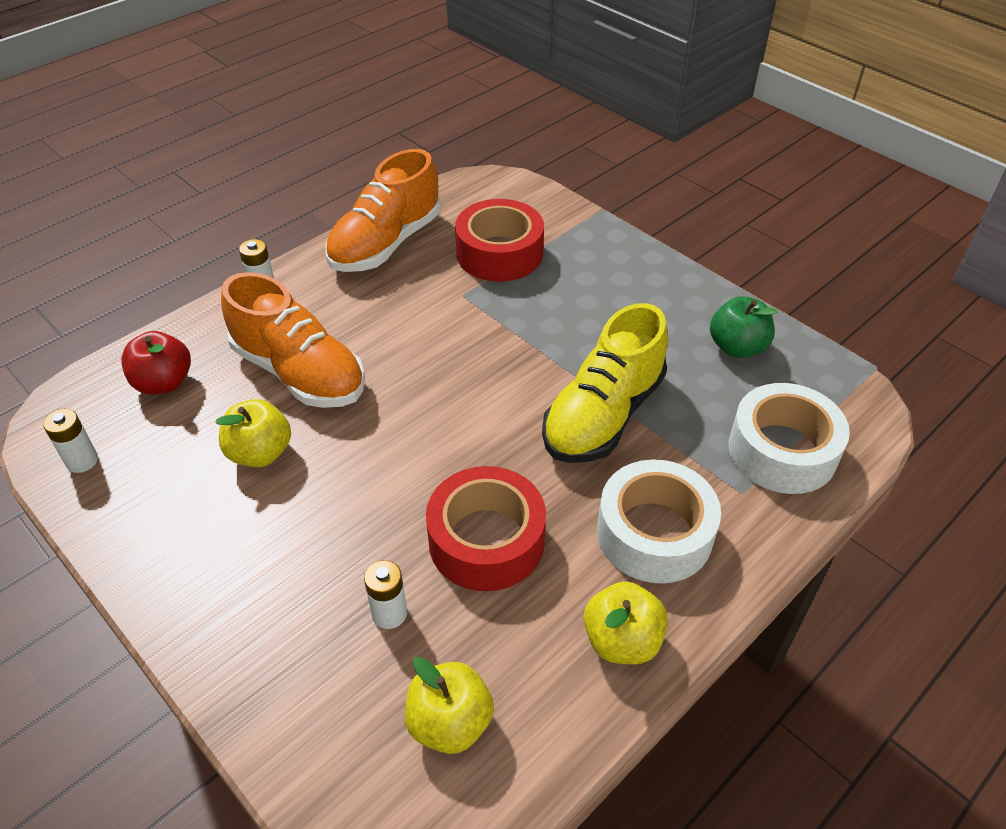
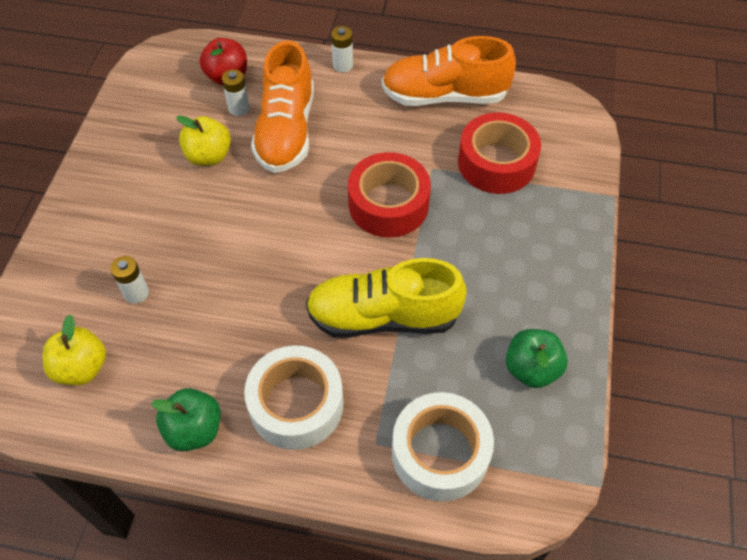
camera: 55 degrees right, 10 degrees up
(82, 461) = (145, 85): white battery -> white battery (239, 108)
(486, 540) = (223, 310): red tape -> red tape (388, 204)
(622, 641) = (194, 429): yellow apple -> green apple

